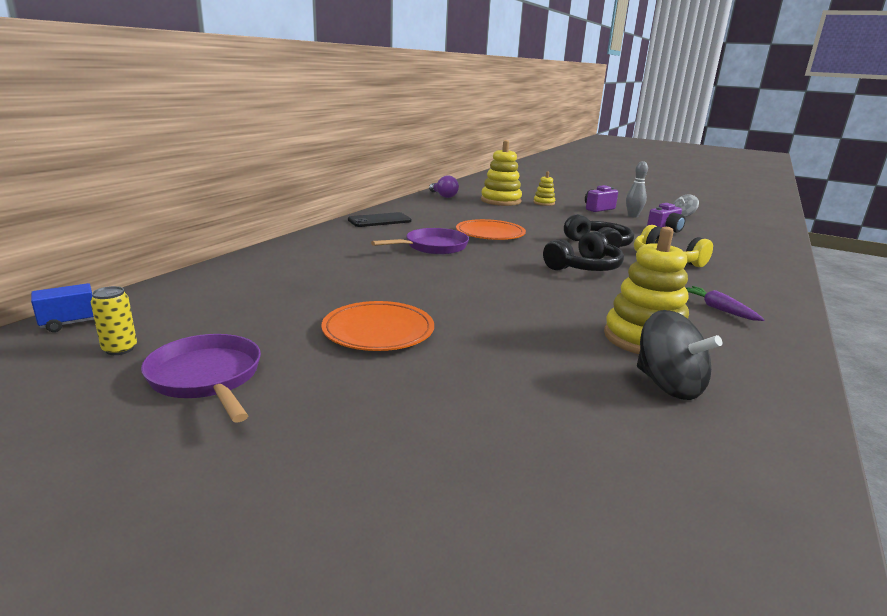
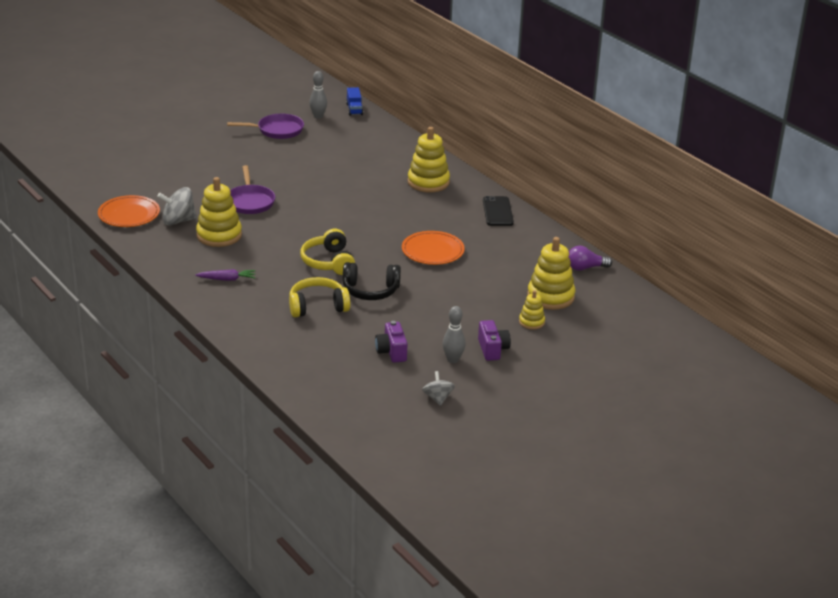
camera: 115 degrees right, 10 degrees up
(120, 349) = (318, 116): yellow can -> grey bowling pin
(339, 249) = (428, 182): none -> yellow stacking toy
(378, 331) = (289, 170): orange plate -> orange plate (129, 214)
(432, 247) = (412, 217): purple pan -> purple pan (250, 201)
(584, 267) = (328, 262): black headphones -> yellow headphones
(668, 385) = (178, 221): black spinning top -> grey spinning top

